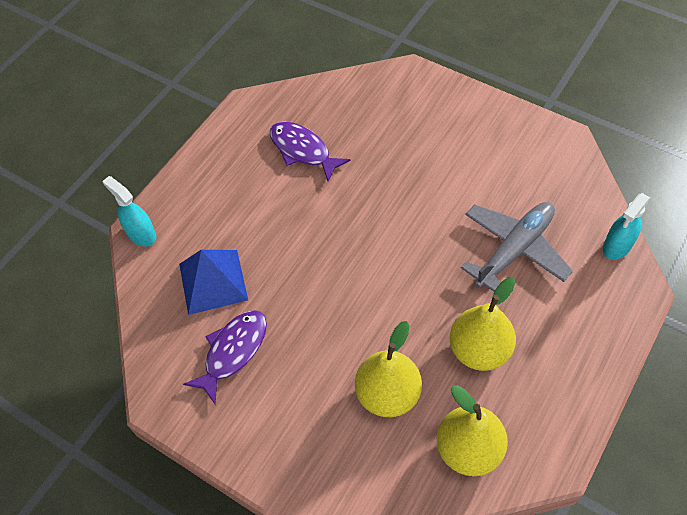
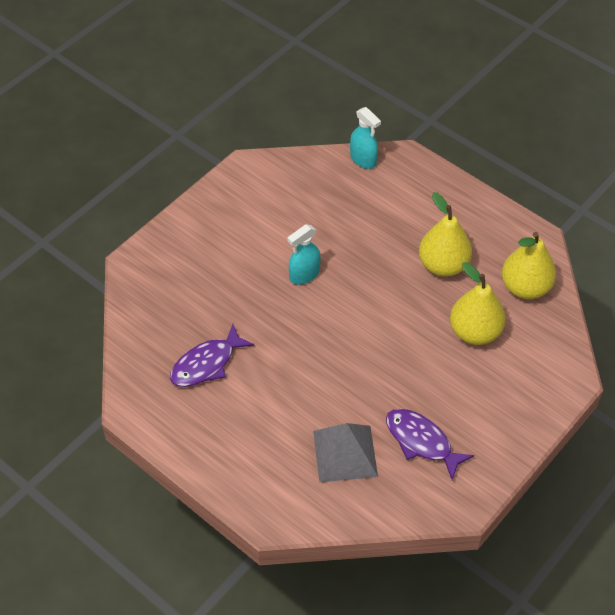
camera: 85 degrees left, 5 degrees down
(141, 234) = (277, 516): turquoise spray bottle -> turquoise spray bottle (304, 274)
(213, 281) = (345, 453): blue pyramid -> grey pyramid
(514, 249) = (353, 224): grey plane -> none

